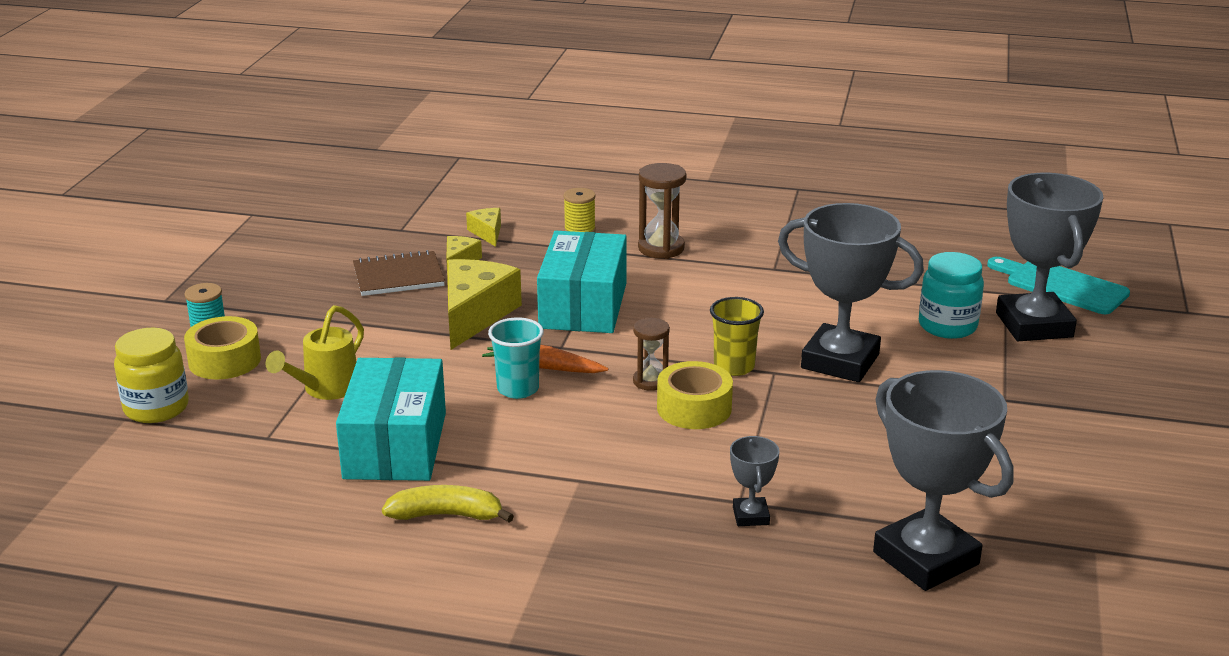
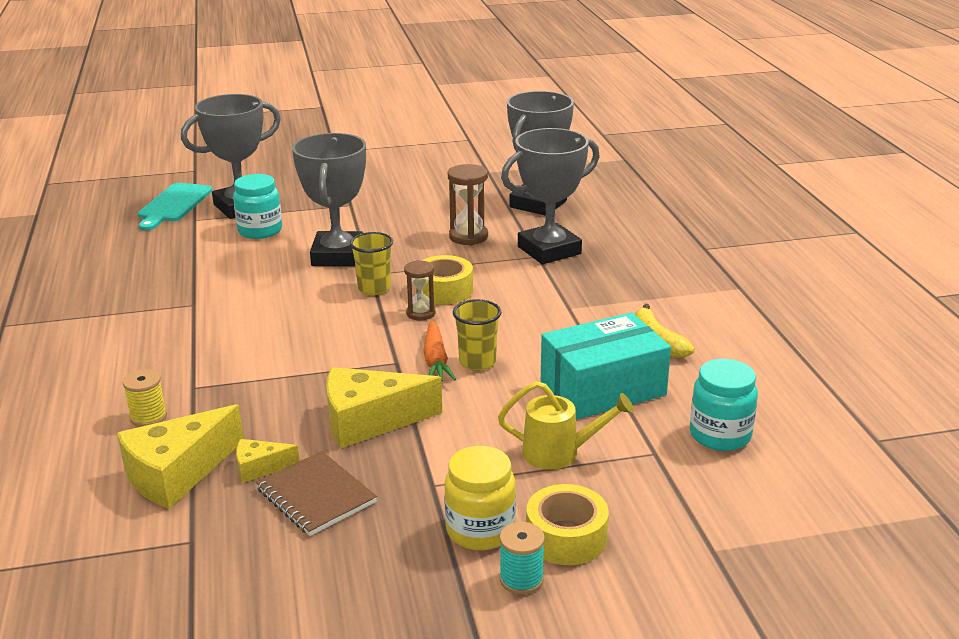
camera: 115 degrees left, 0 degrees up
(156, 408) = (679, 539): yellow jar -> yellow jar (480, 530)
(246, 485) = (720, 435): none -> turquoise jar
(487, 233) = (177, 473): yellow cheese -> yellow cheese, size x1.99
(518, 389) = (477, 362): turquoise cup -> yellow cup
(583, 306) = (316, 372): turquoise box -> none
(661, 248) = (174, 363): brown hourglass -> brown hourglass (468, 237)
(751, 516) = (549, 250): grey trophy -> grey trophy, size x2.23

